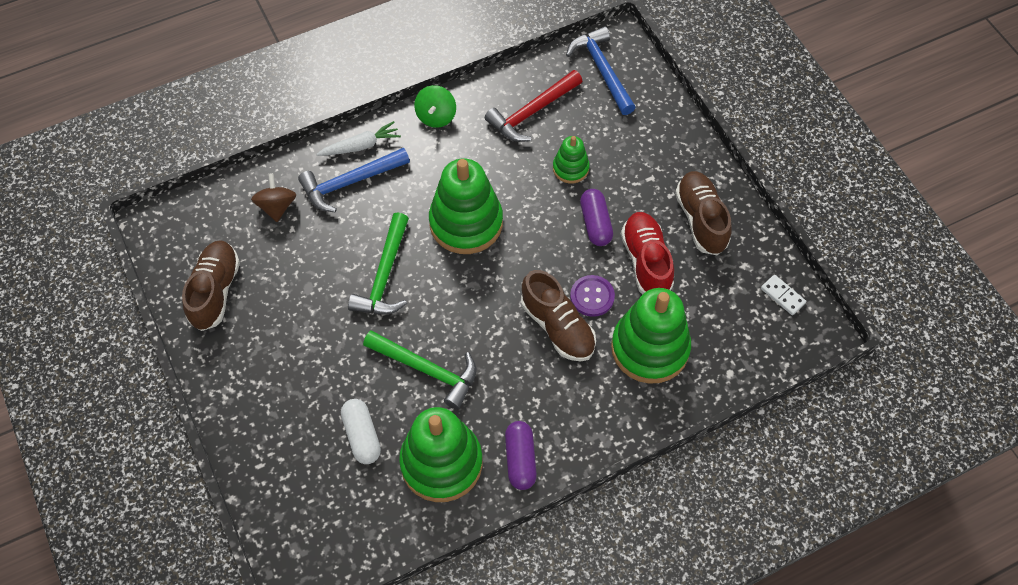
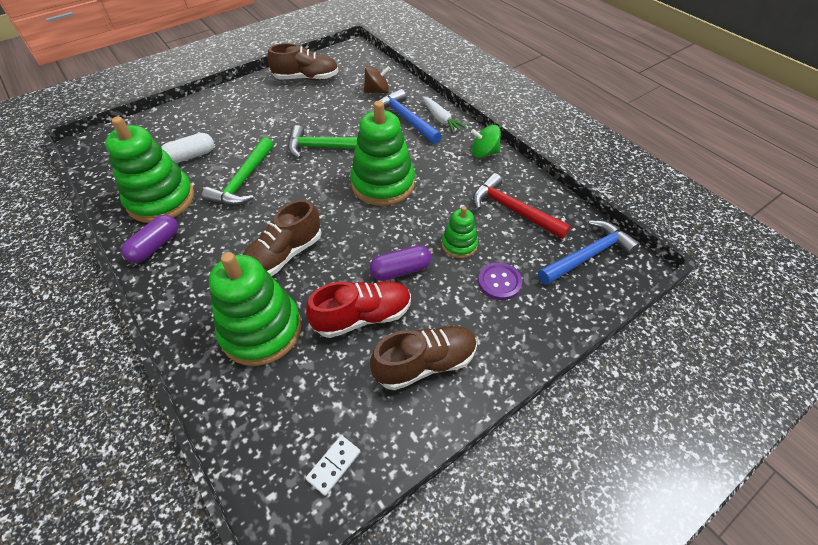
camera: 80 degrees right, 10 degrees down
(520, 459) = (155, 246): purple capsule -> purple capsule turned 45 degrees counterclockwise
(592, 296) = (318, 277): purple button -> purple button (499, 282)

